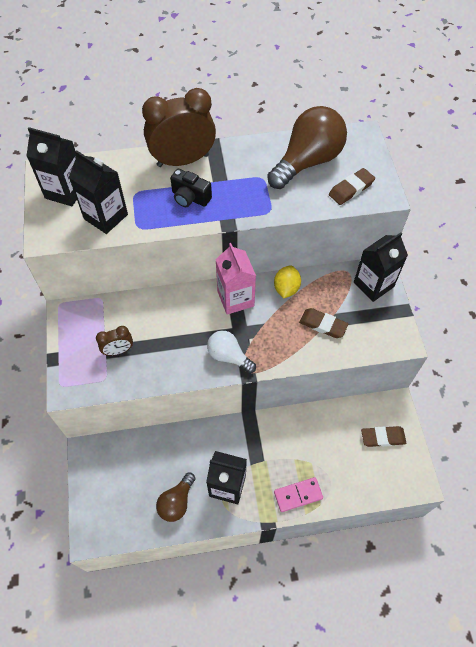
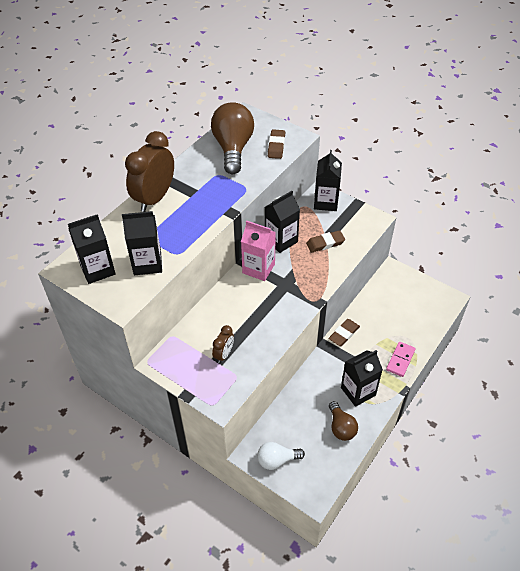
camera: 45 degrees left, 10 degrees down
(190, 198) = (188, 215): black camera -> none
(228, 356) = (294, 301): white light bulb -> white light bulb (277, 460)
(286, 288) = (281, 240): yellow lemon -> black carton
(383, 437) = (406, 292): brown eraser -> brown eraser (344, 334)

